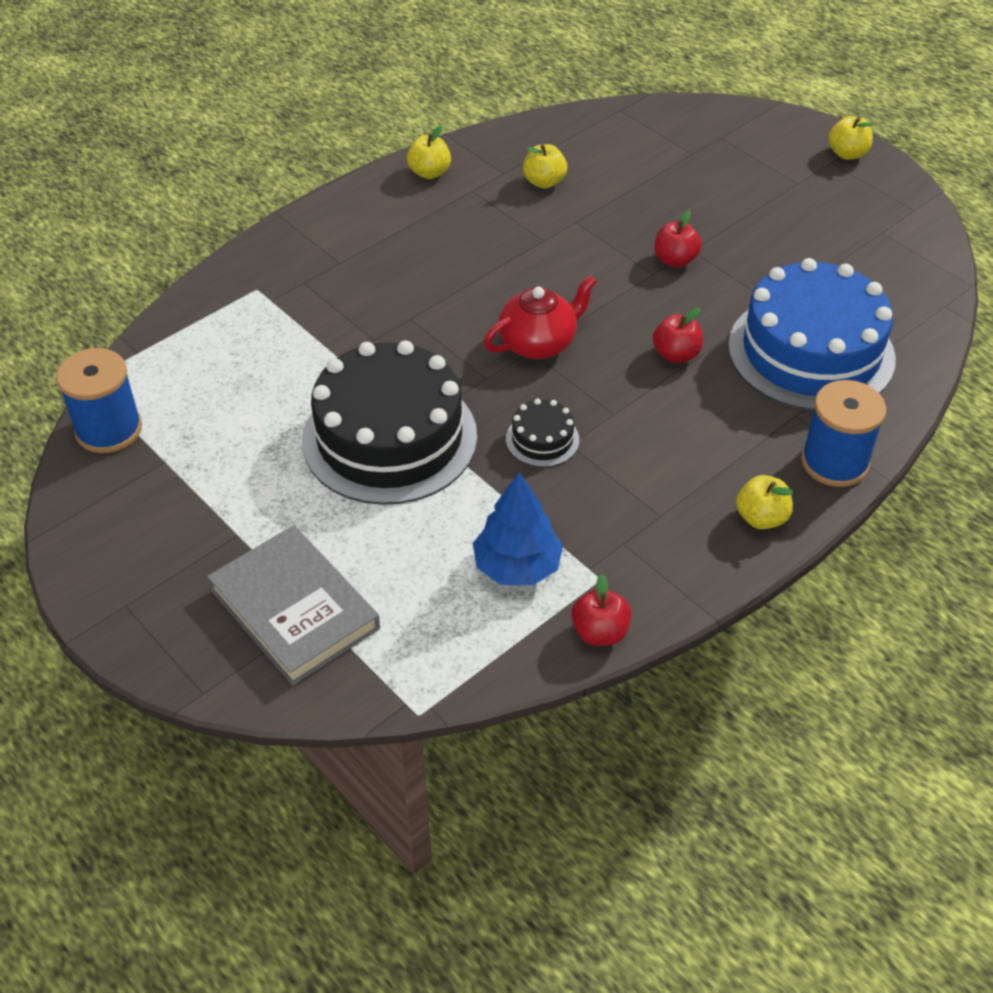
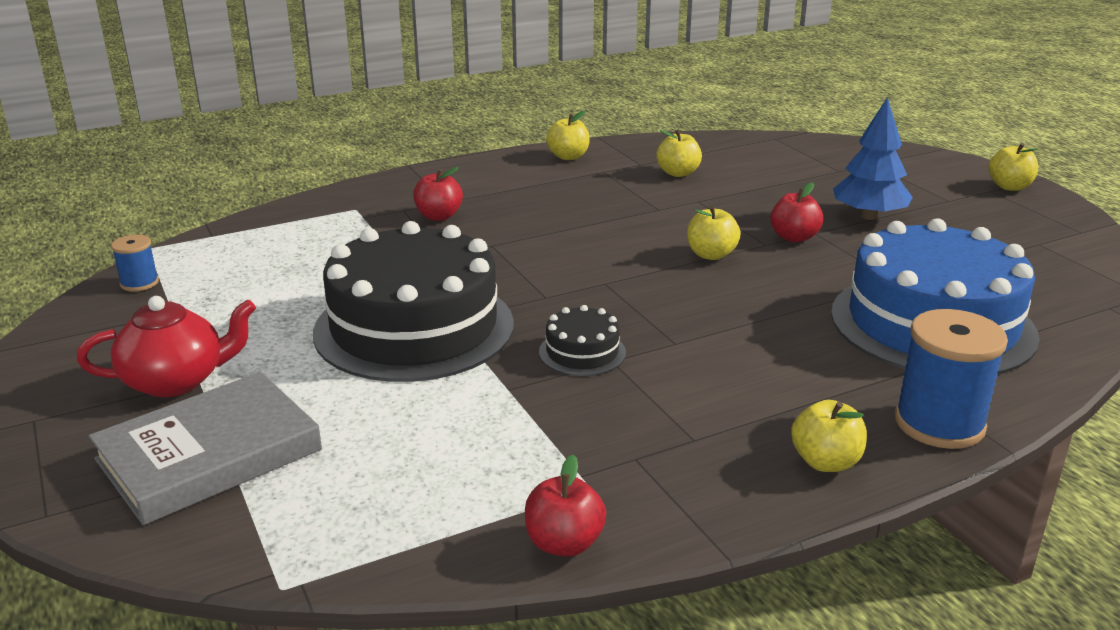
camera: 15 degrees right, 20 degrees down
(109, 429) = (139, 283): blue spool -> blue spool, size x0.52
(294, 609) = (209, 454): grey book -> grey book turned 75 degrees clockwise
(517, 566) = (492, 459): blue tree -> blue tree (868, 216)
(539, 343) = (617, 278): red teapot -> red teapot (176, 381)
(610, 297) = (711, 255): none -> yellow apple
(676, 355) = (768, 306): red apple -> red apple (438, 216)

